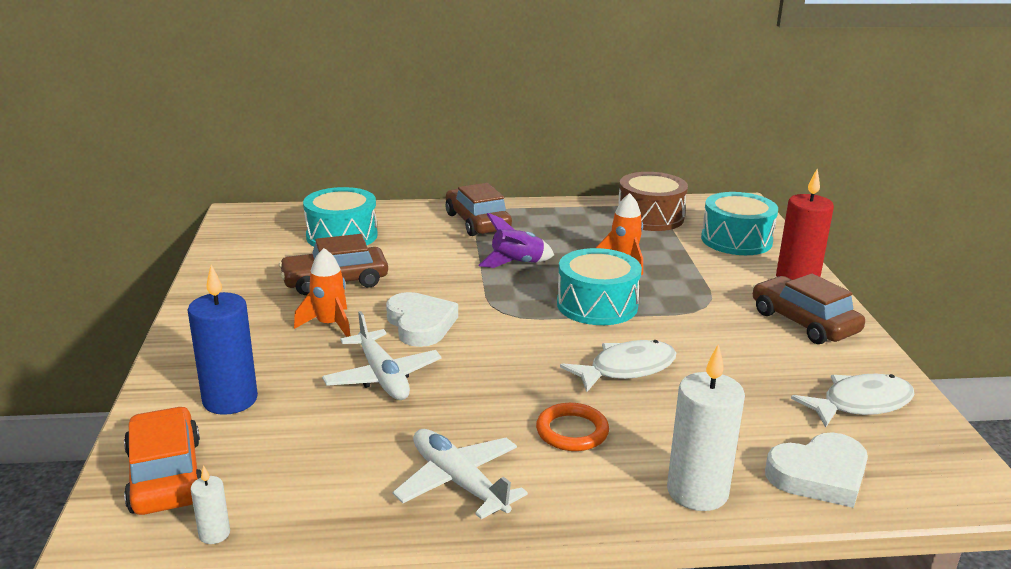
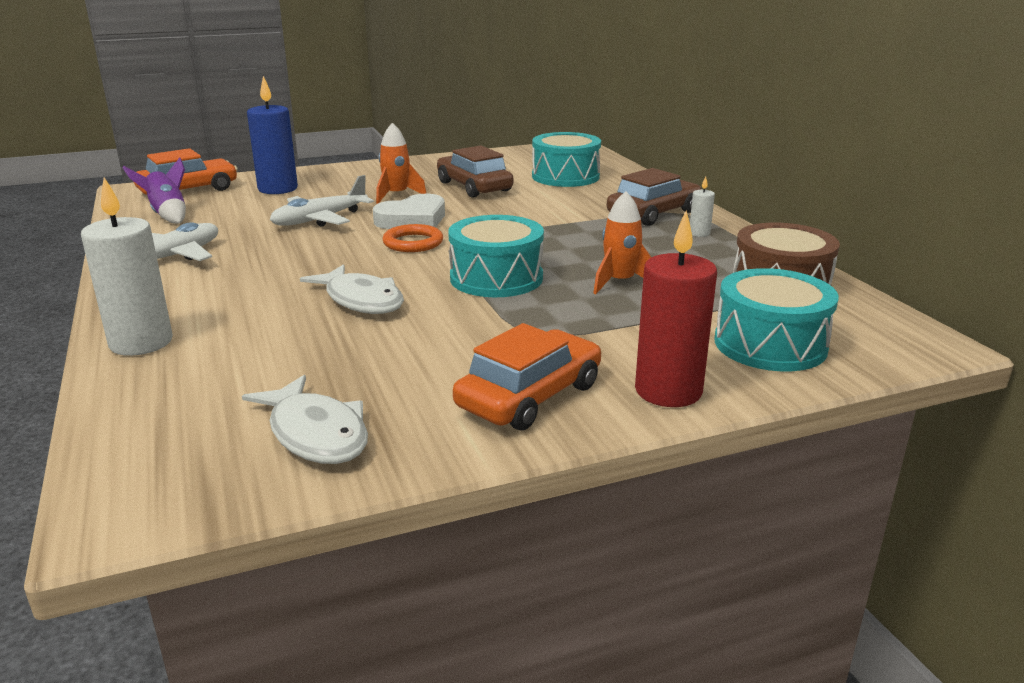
camera: 75 degrees right, 0 degrees up
(214, 534) = (125, 209): white candle -> white candle (699, 233)
(517, 263) = (567, 238): purple rocket -> purple rocket (168, 215)
(572, 431) = (242, 287): orange ring -> orange ring (413, 243)
(803, 322) = (529, 396): brown car -> orange car
(819, 475) = (159, 403): white heart -> none

